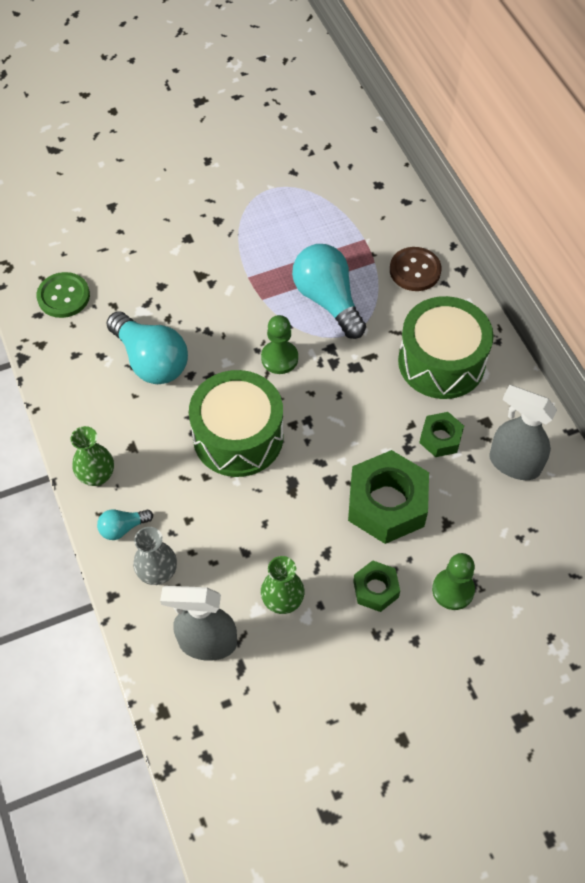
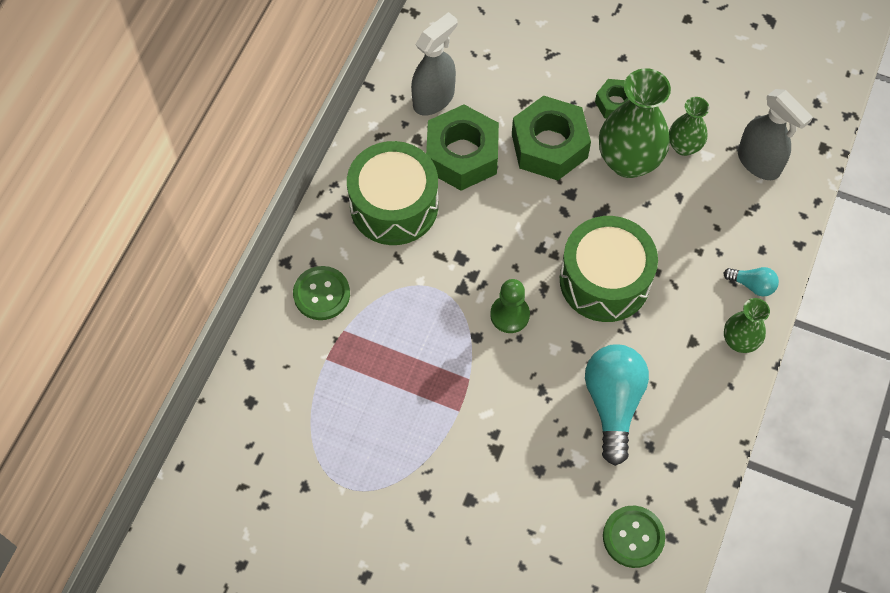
camera: 135 degrees left, 5 degrees up
(157, 573) = (753, 233): grey vase -> none
(313, 546) = (628, 161): none -> green vase
(327, 300) = (418, 331): turquoise light bulb -> none
(415, 270) = (321, 294): brown button -> green button
(440, 438) = (462, 155): green nut -> green nut, size x1.89
(453, 590) = (566, 63): green pawn -> none
(513, 463) = (434, 98): grey spray bottle -> grey spray bottle turned 120 degrees counterclockwise

